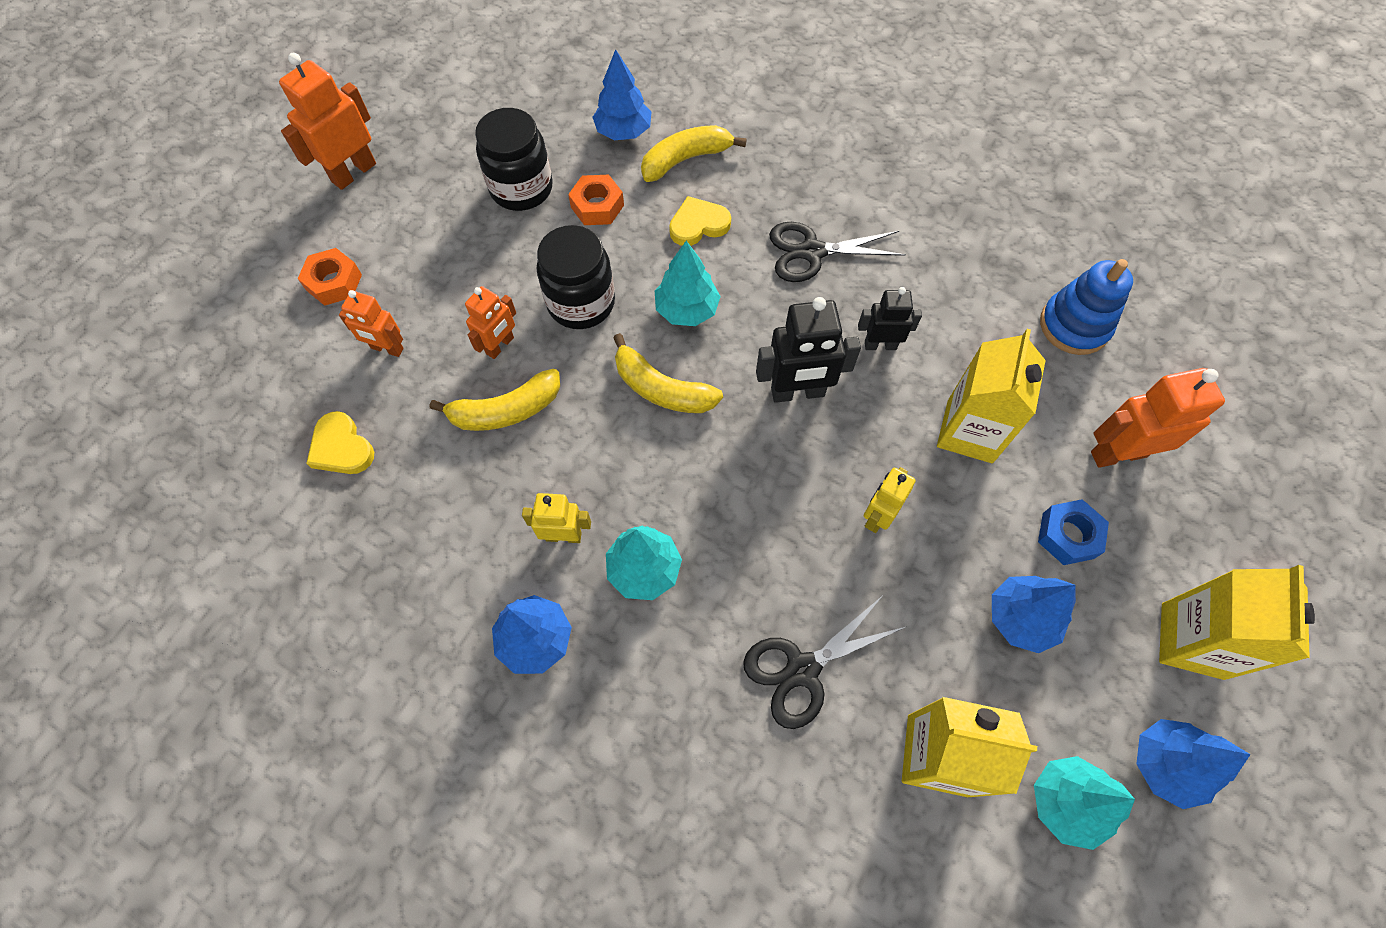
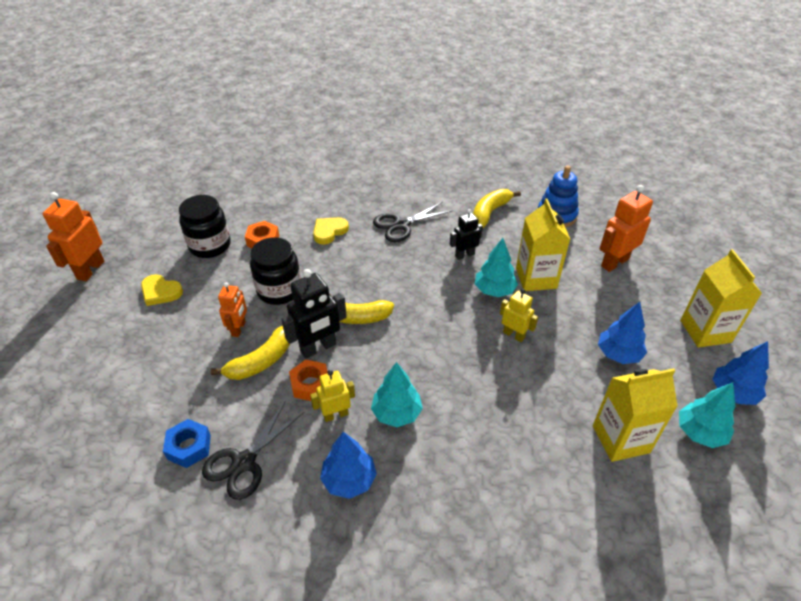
camera: 25 degrees left, 20 degrees down
(334, 282) = (104, 332): orange nut -> orange nut (310, 384)
(341, 447) = (155, 422): yellow heart -> yellow heart (160, 292)
(387, 349) = (161, 356): orange robot -> none
(623, 132) = (259, 201): blue tree -> none
(685, 159) = (304, 204): yellow banana -> yellow banana (490, 212)
(687, 310) = (346, 273): turquoise tree -> turquoise tree (494, 290)
(797, 392) = (433, 292): black robot -> black robot (318, 348)
(802, 669) = (521, 427): black scissors -> black scissors (244, 462)
(877, 516) = (514, 335): yellow robot -> yellow robot turned 120 degrees clockwise
(1068, 535) = (615, 307): blue nut -> blue nut (189, 447)

